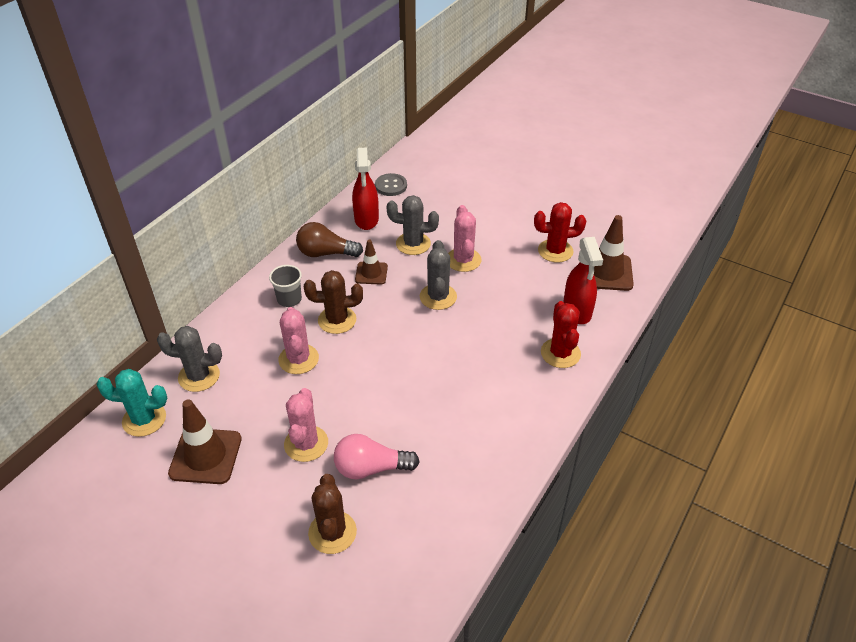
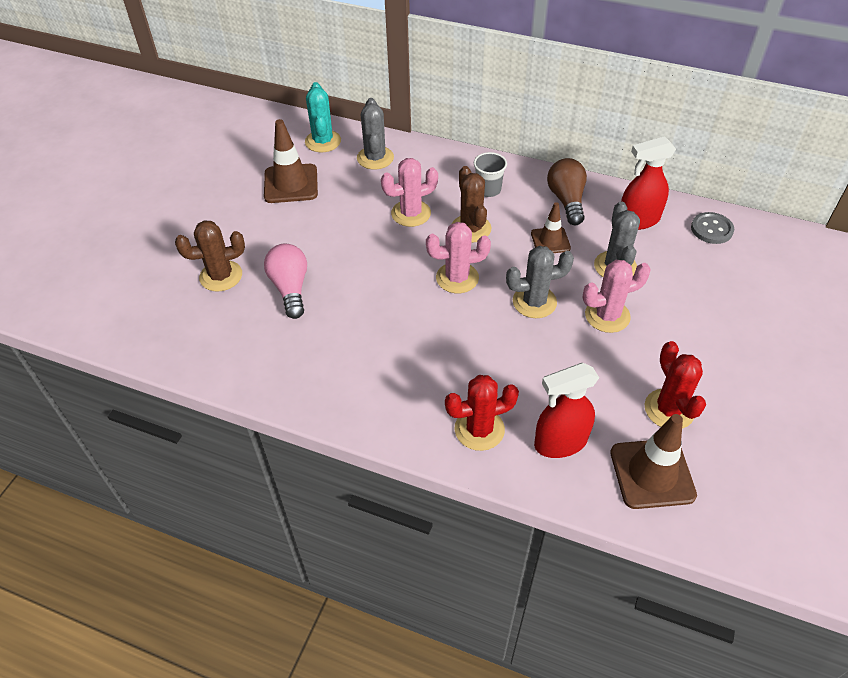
camera: 80 degrees right, 5 degrees up
(306, 444) = (312, 240): pink cactus -> pink cactus (457, 278)

